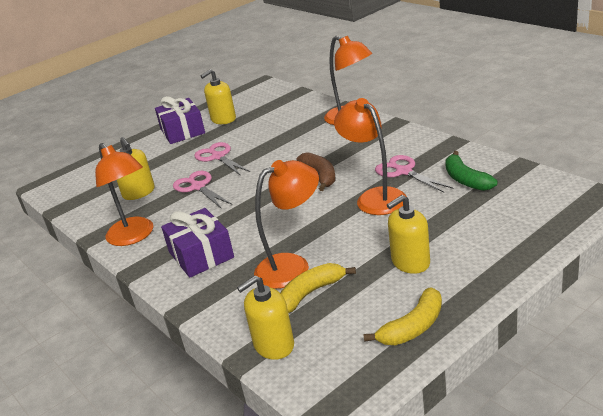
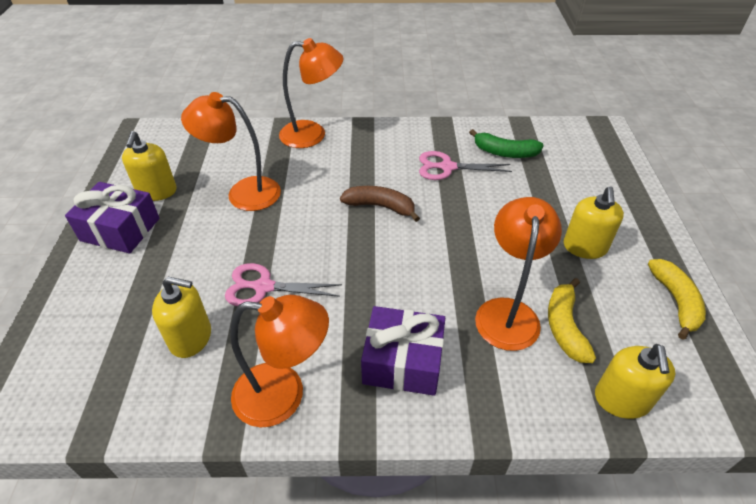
camera: 55 degrees left, 15 degrees up
(218, 157) = (228, 239): pink scissors -> none
(375, 197) = (463, 203): orange lamp -> orange lamp (243, 193)

